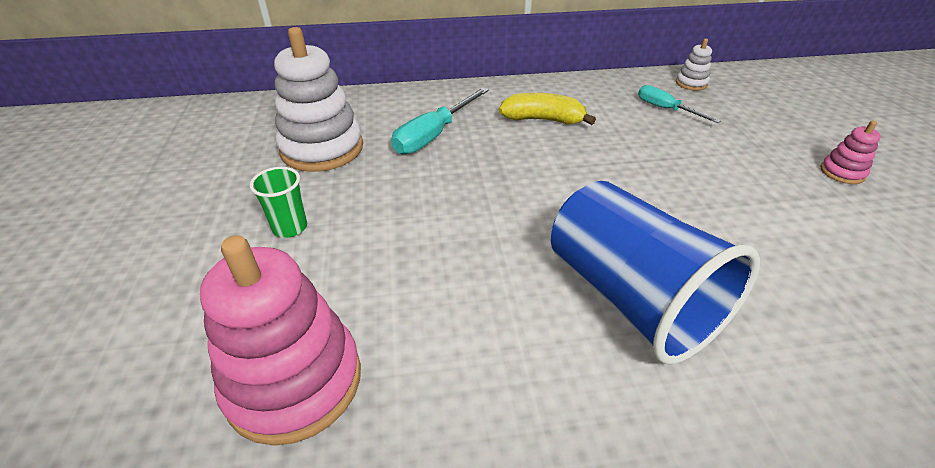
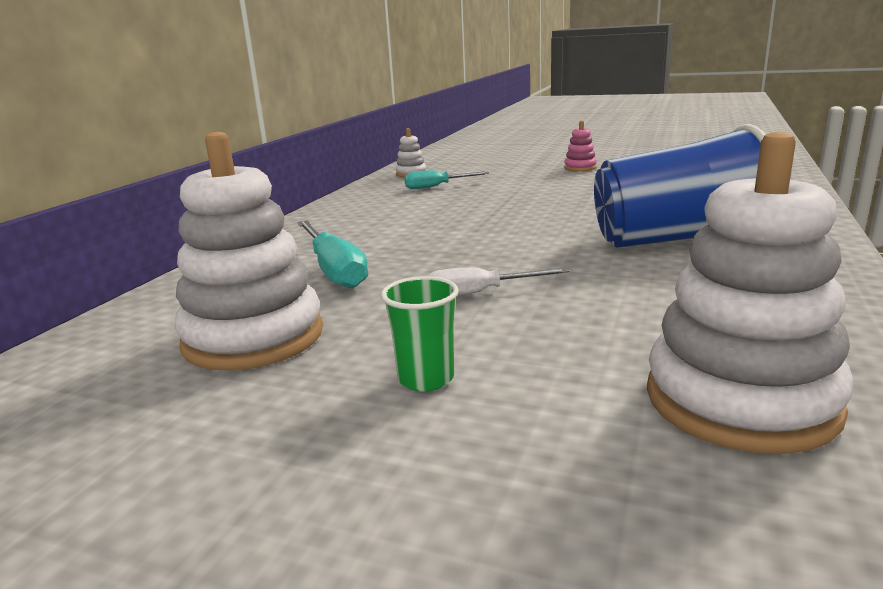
camera: 60 degrees left, 20 degrees down
(294, 381) = (740, 400): pink stacking toy -> white stacking toy
(426, 210) = (480, 293): none -> white screwdriver
(543, 120) = (385, 223): yellow banana -> none

